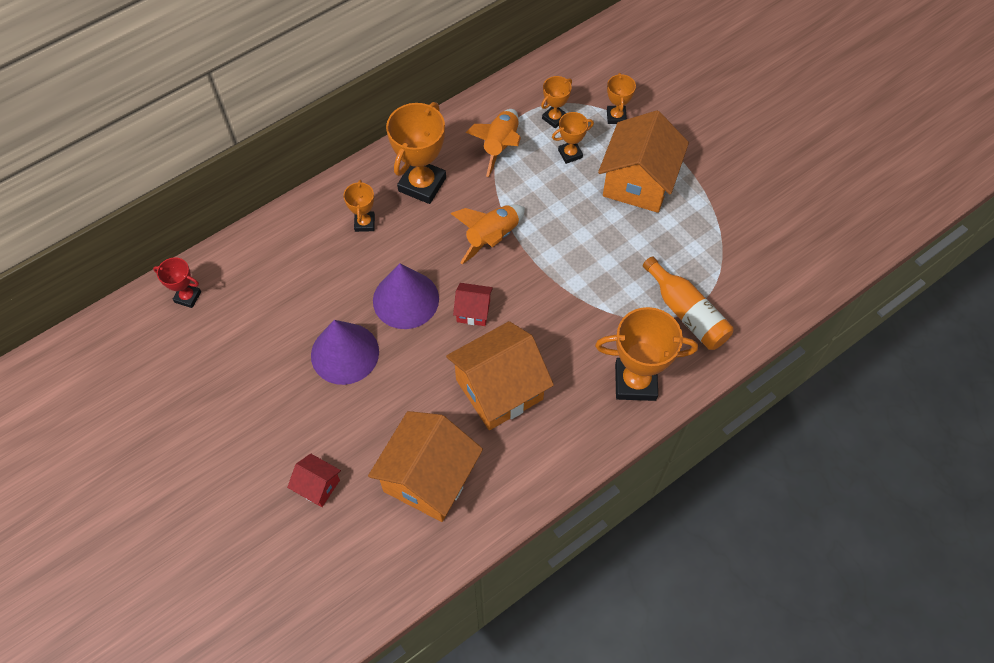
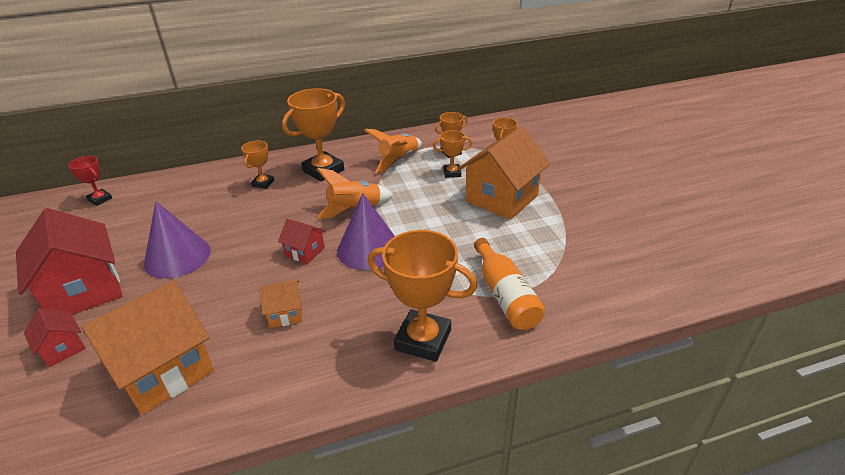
camera: 20 degrees right, 25 degrees down
(281, 421) = (84, 291): none -> red house
(406, 299) = (256, 233): purple cone -> purple cone (369, 249)
(499, 389) = (285, 313): orange house -> orange house, size x0.48

